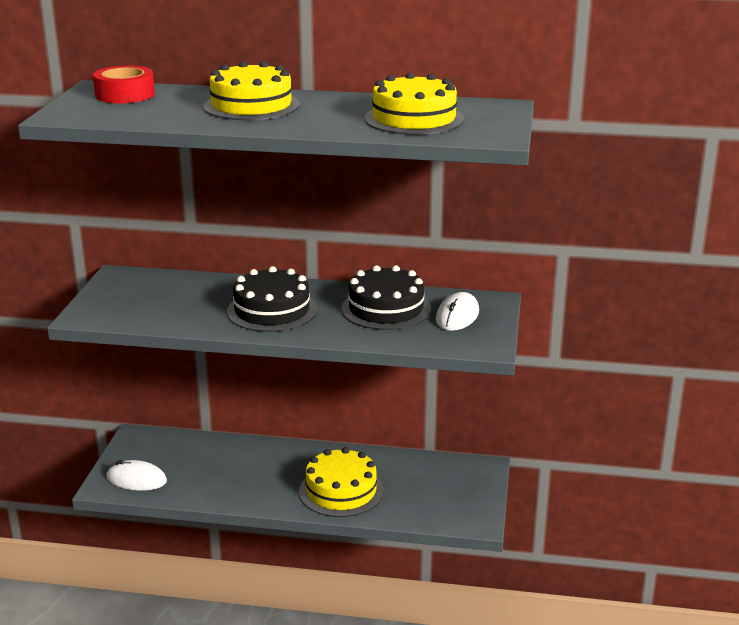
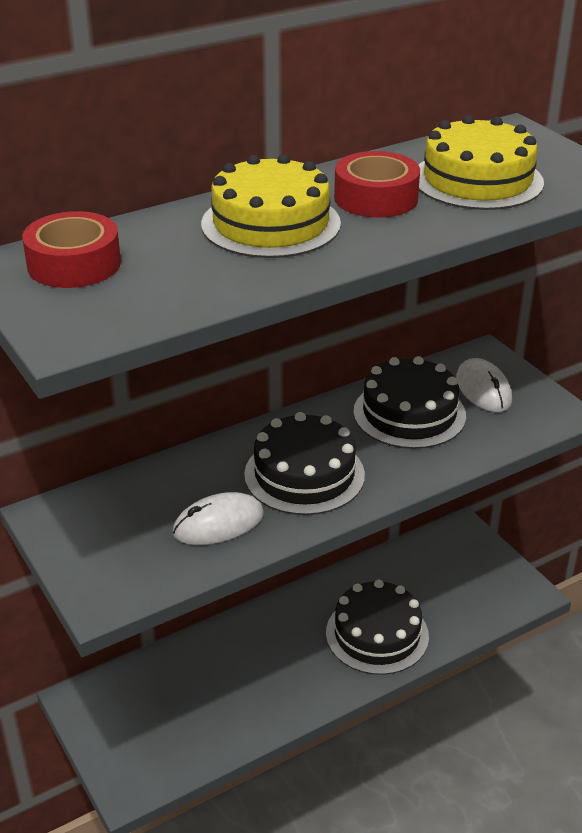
camera: 40 degrees left, 10 degrees up
(136, 479) = (154, 755): white mouse -> white mouse (218, 523)
(334, 111) = (376, 198): none -> red tape
(341, 491) = (377, 634): yellow cake -> black cake

